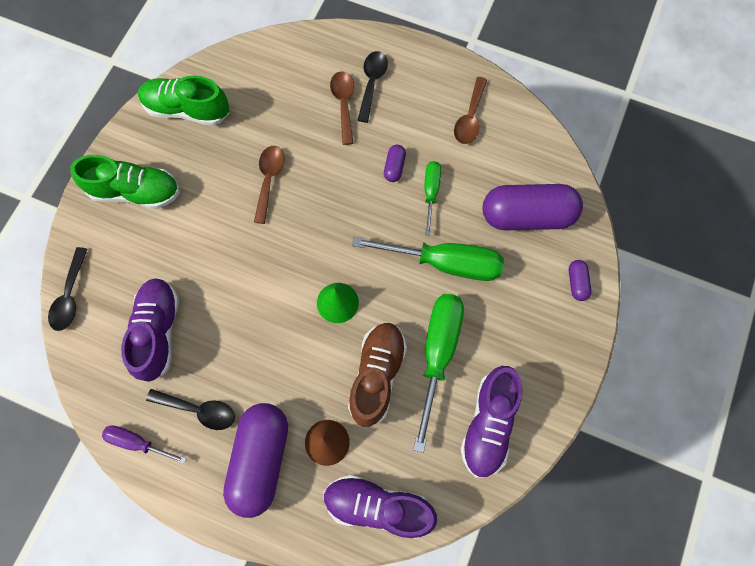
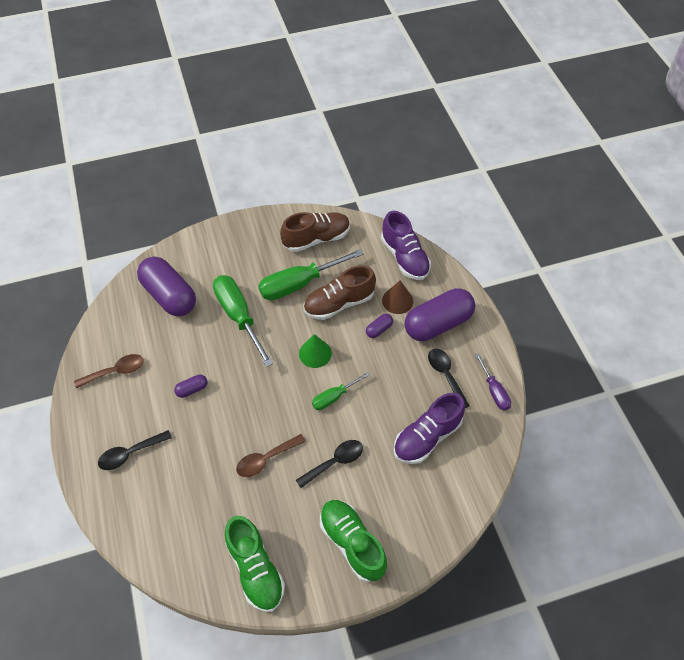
camera: 130 degrees left, 15 degrees down
(70, 296) = (459, 514): black spoon -> black spoon (335, 462)
(343, 104) = (163, 459): brown spoon -> none
(431, 193) = (195, 355): green screwdriver -> green screwdriver (334, 397)
(488, 424) = (316, 239): purple shoe -> brown shoe
(577, 283) = (196, 248): purple capsule -> purple capsule (379, 329)

